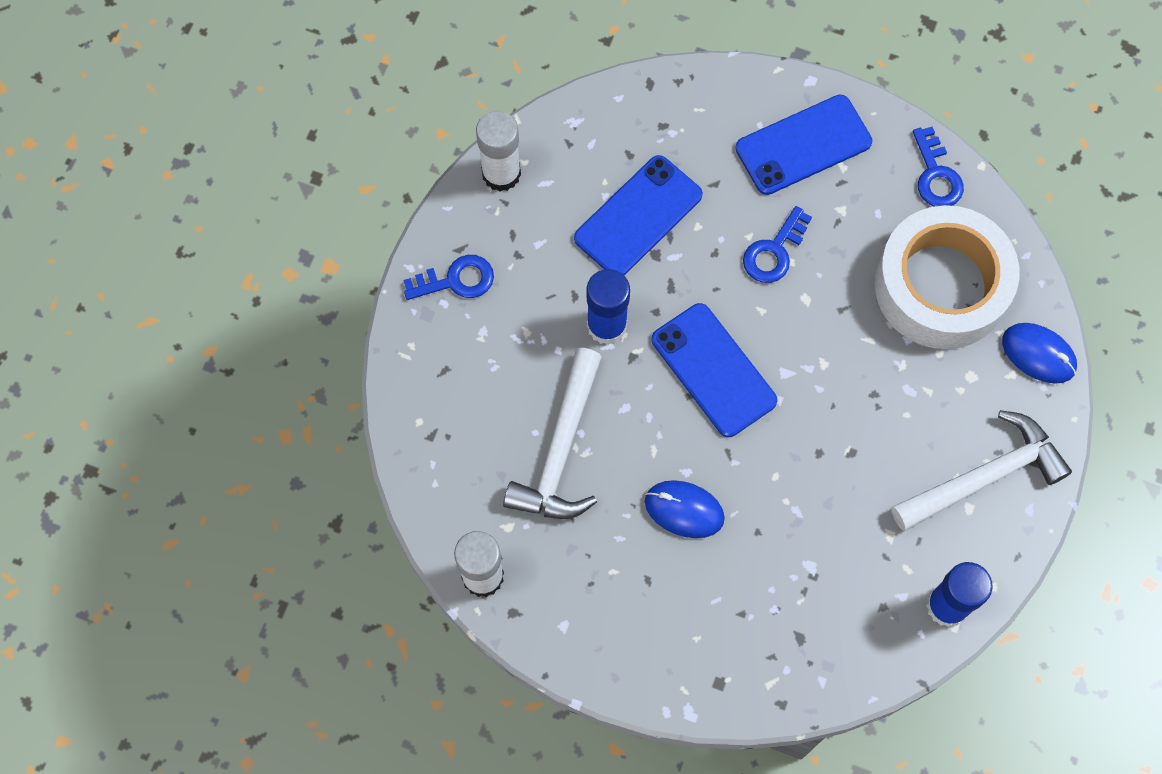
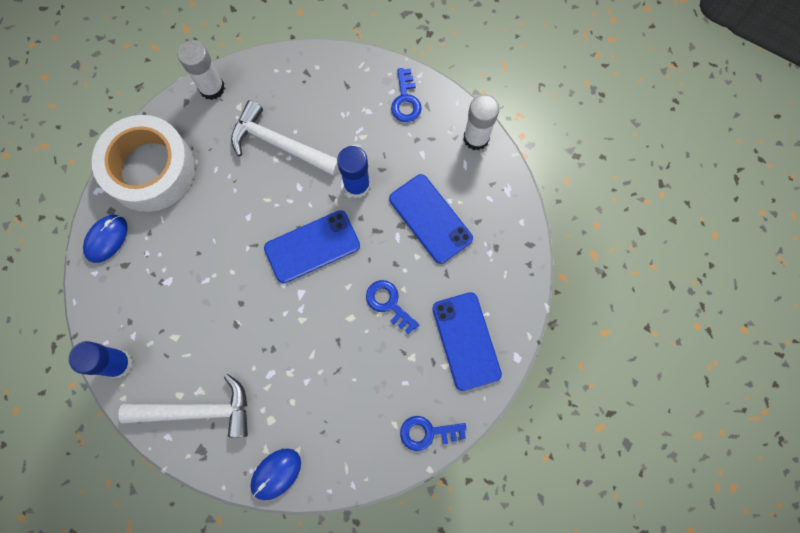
camera: 100 degrees right, 5 degrees up
(684, 510) = (223, 210): blue mouse -> blue mouse (106, 239)
(941, 286) = (341, 415): white tape -> white tape (150, 169)
(984, 477) = (197, 411): white hammer -> white hammer turned 75 degrees counterclockwise

